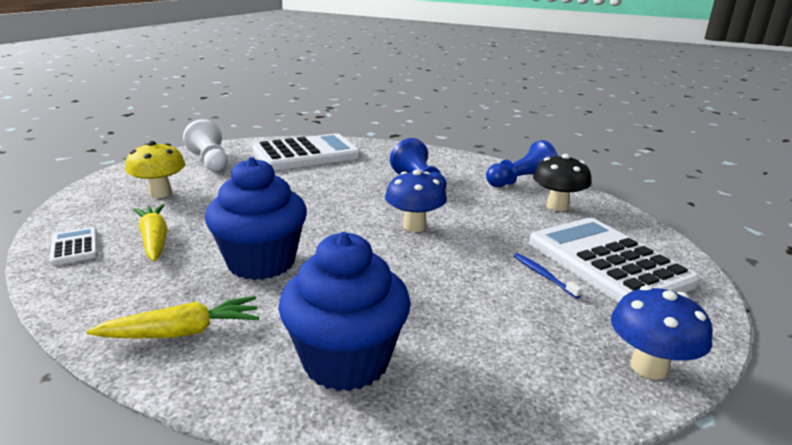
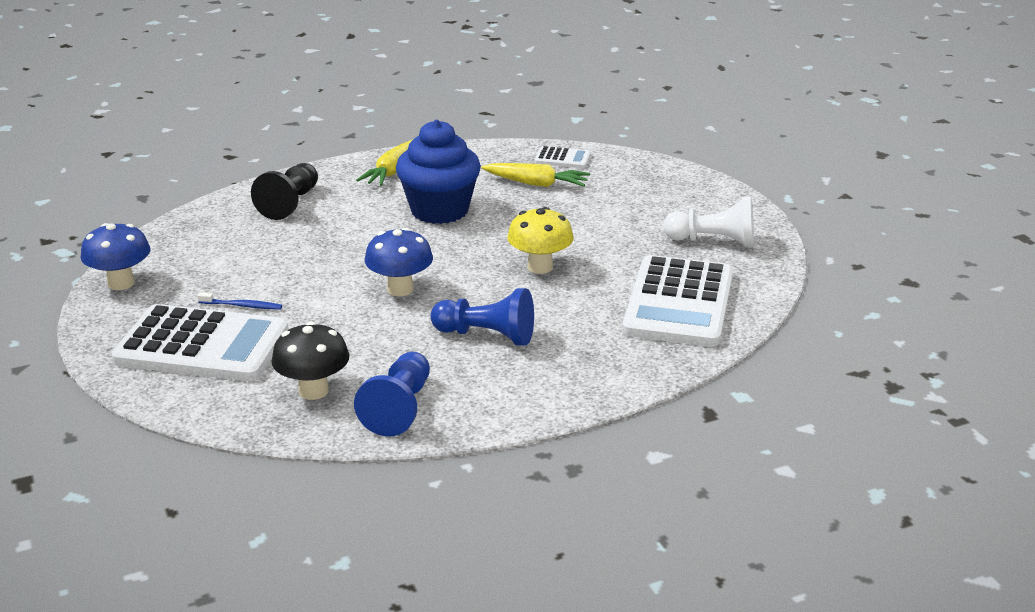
camera: 130 degrees right, 5 degrees up
(160, 193) = (640, 201): yellow mushroom -> yellow mushroom (540, 267)
(346, 361) = (290, 204): blue cupcake -> black pawn

